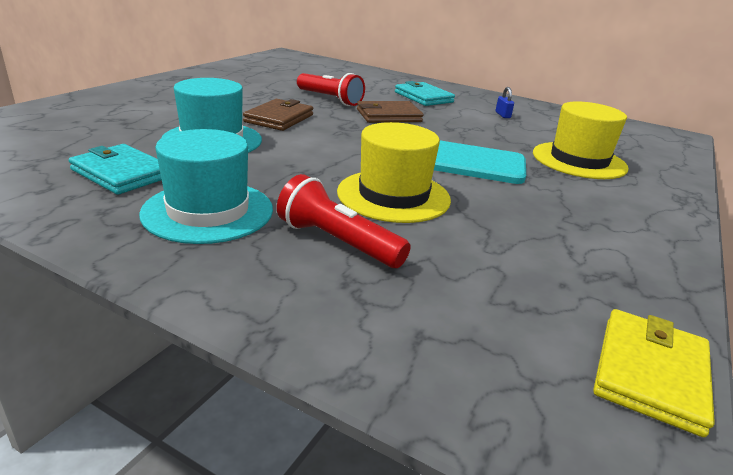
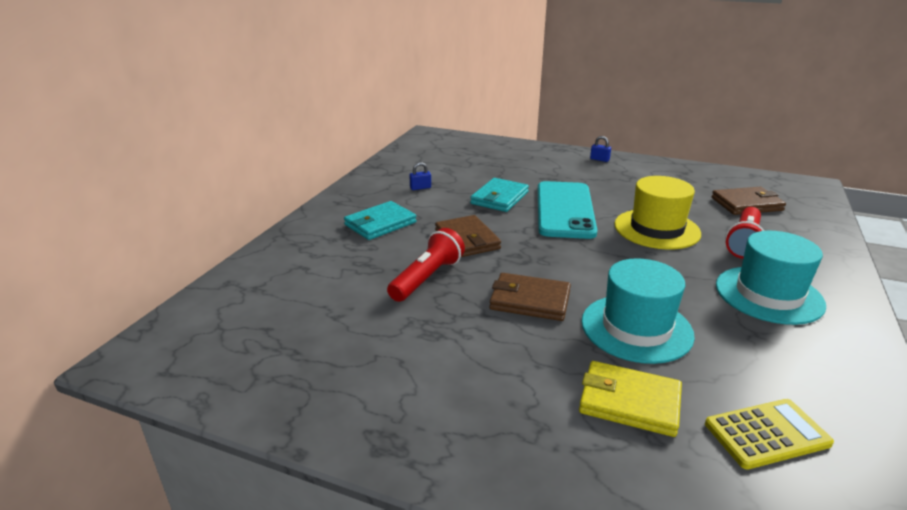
camera: 95 degrees left, 0 degrees up
(57, 146) = (766, 434): none -> yellow calculator
(121, 173) = (766, 358): turquoise wallet -> turquoise wallet (499, 198)
(481, 300) = (746, 204): none -> brown wallet
(579, 160) = (519, 168): yellow hat -> none
(650, 373) = (752, 177): yellow wallet -> yellow wallet (629, 402)
(652, 218) = (599, 159): none -> blue padlock

